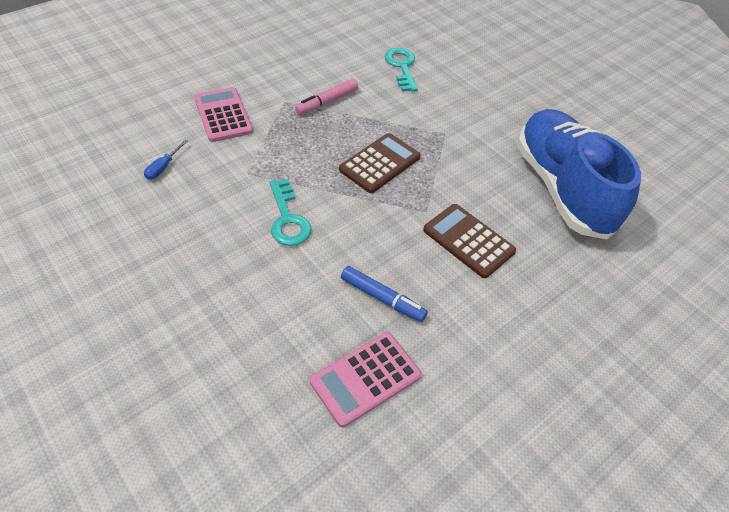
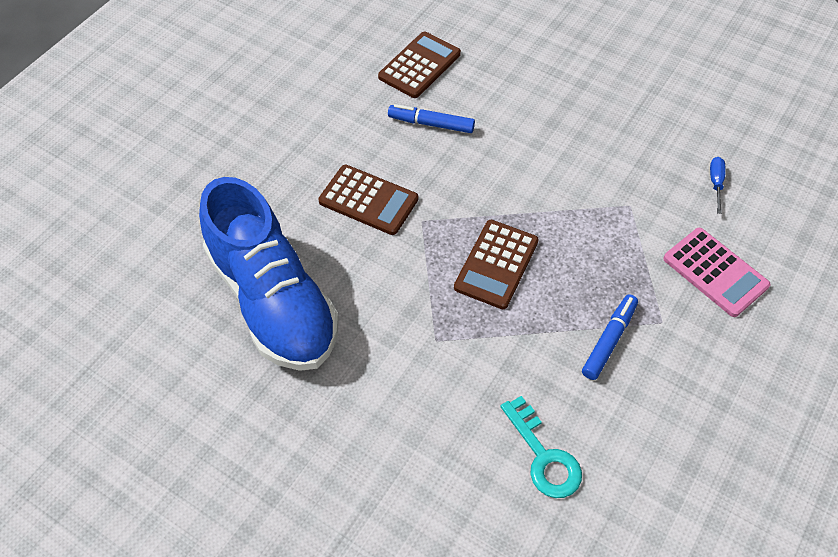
camera: 165 degrees right, 5 degrees up
(288, 219) = (555, 168): turquoise key -> none
(327, 102) = (609, 340): pink marker -> blue marker
(365, 378) = (419, 65): pink calculator -> brown calculator

